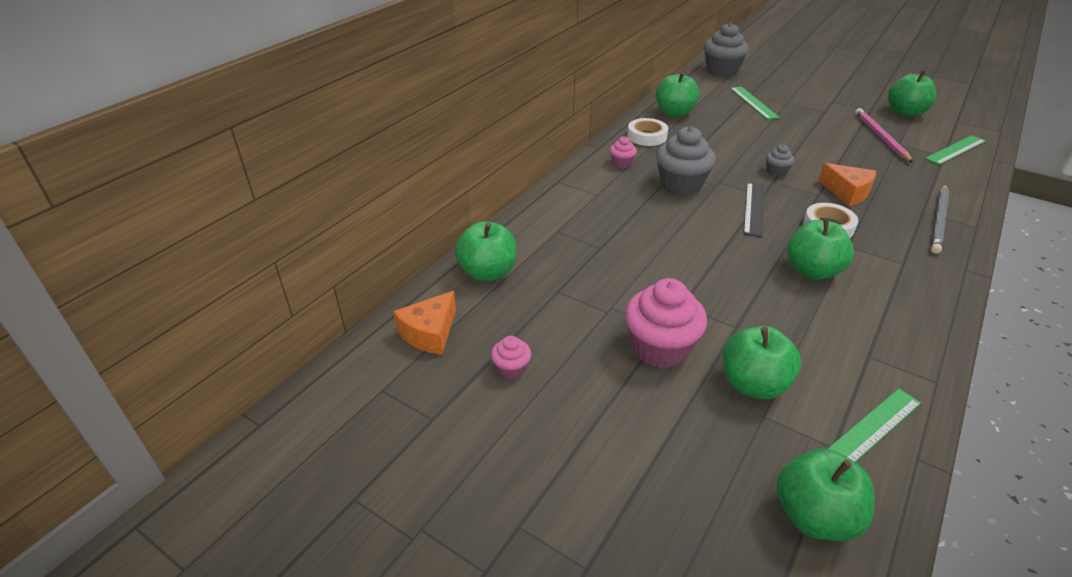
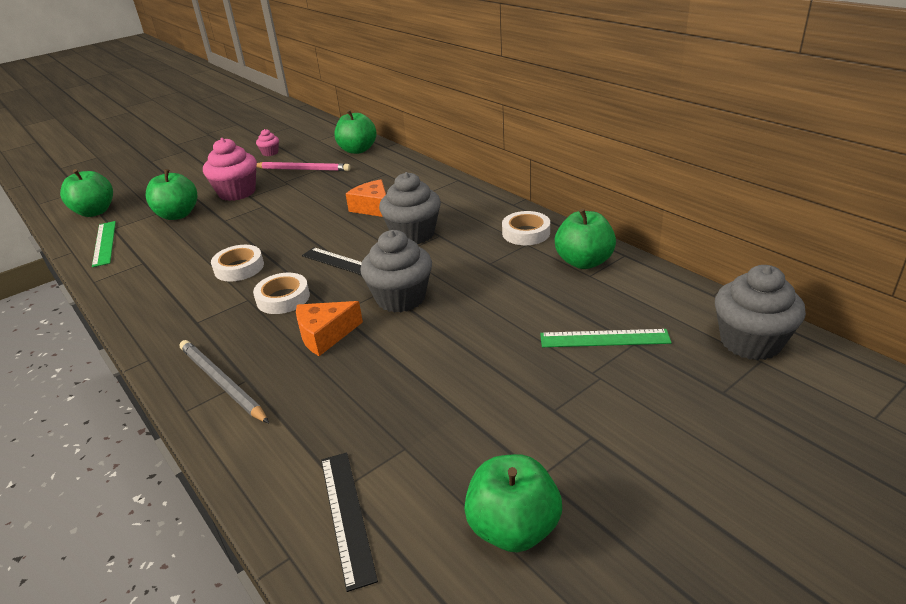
camera: 110 degrees right, 5 degrees down
(430, 333) = (319, 135): orange cheese -> orange cheese (373, 208)
(622, 163) = (473, 211): pink cupcake -> none
(776, 171) = (400, 298): grey cupcake -> grey cupcake, size x2.05
(812, 271) = (239, 268): green apple -> white tape
(880, 137) = (435, 435): pink pencil -> pink pencil (302, 169)
(955, 150) = (346, 516): green ruler -> black ruler

